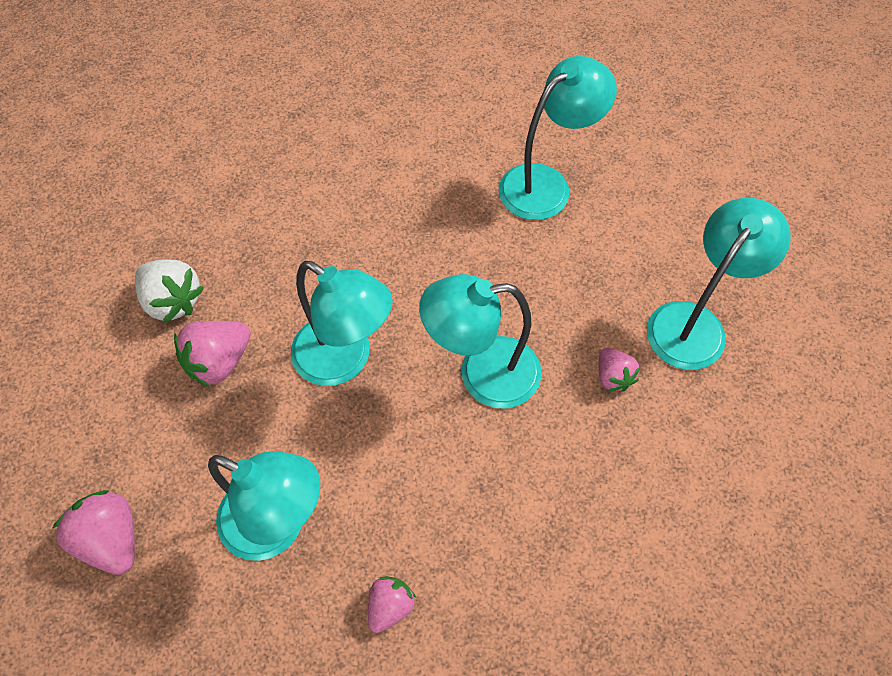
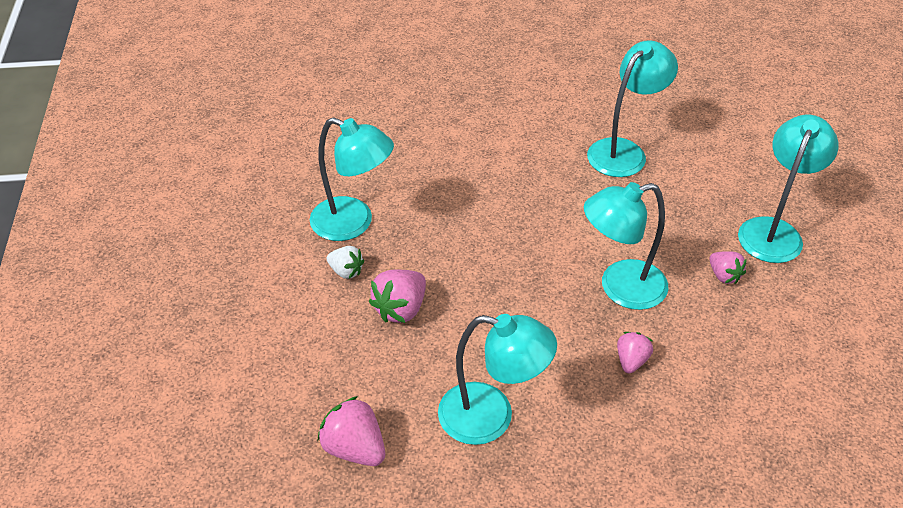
camera: 10 degrees left, 15 degrees down
(173, 301) = (346, 271): white strawberry -> white strawberry, size x0.63
(345, 360) = (505, 293): turquoise lamp -> turquoise lamp (353, 223)
(390, 606) = (603, 459): pink strawberry -> pink strawberry (631, 360)

